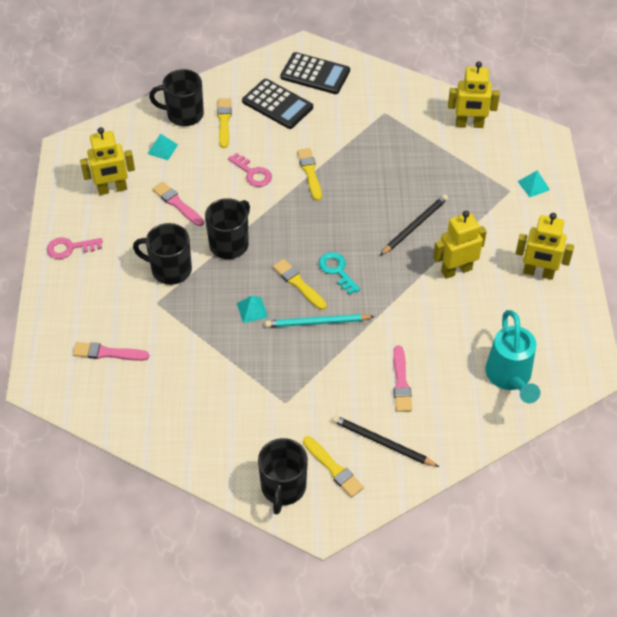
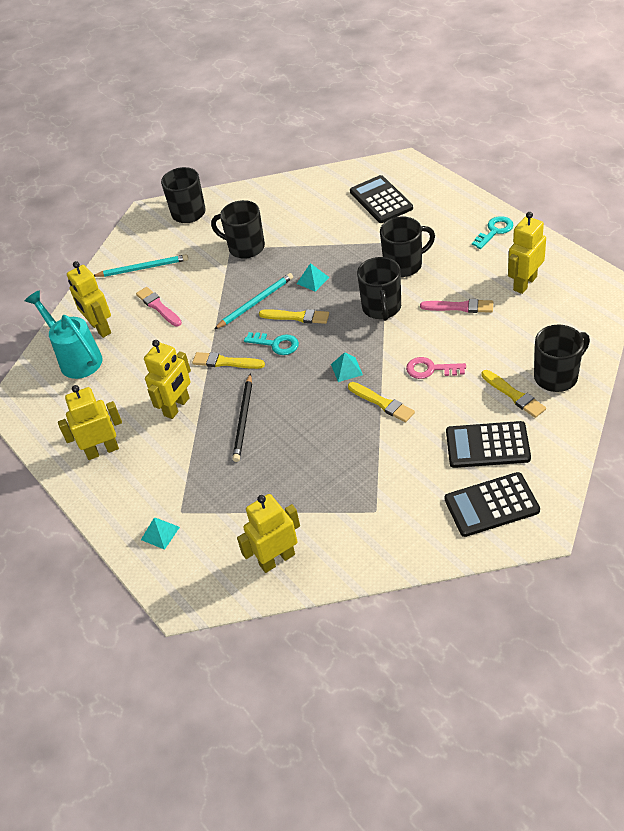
camera: 150 degrees right, 5 degrees down
(70, 248) = (494, 231): pink key -> turquoise key
(107, 353) = (381, 200): pink brush -> black calculator
(162, 149) = (532, 337): turquoise pyramid -> turquoise pyramid (346, 369)
(271, 392) = (245, 247): none -> black mug
(333, 468) = (164, 238): yellow brush -> yellow brush (225, 362)
(382, 442) = (143, 268): black pencil -> turquoise pencil
(469, 397) = (100, 328): none -> yellow robot

